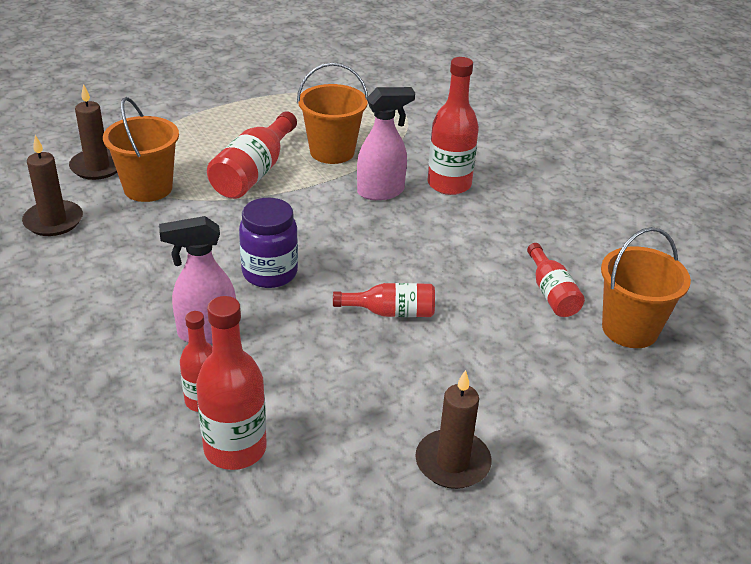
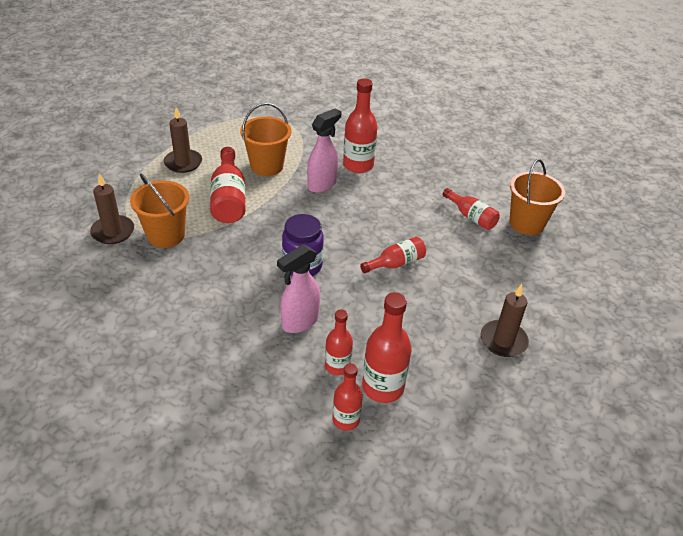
camera: 30 degrees left, 5 degrees up
(53, 221) = (120, 284): brown candle -> brown candle (183, 163)
(154, 465) = (346, 420): none -> red bottle

